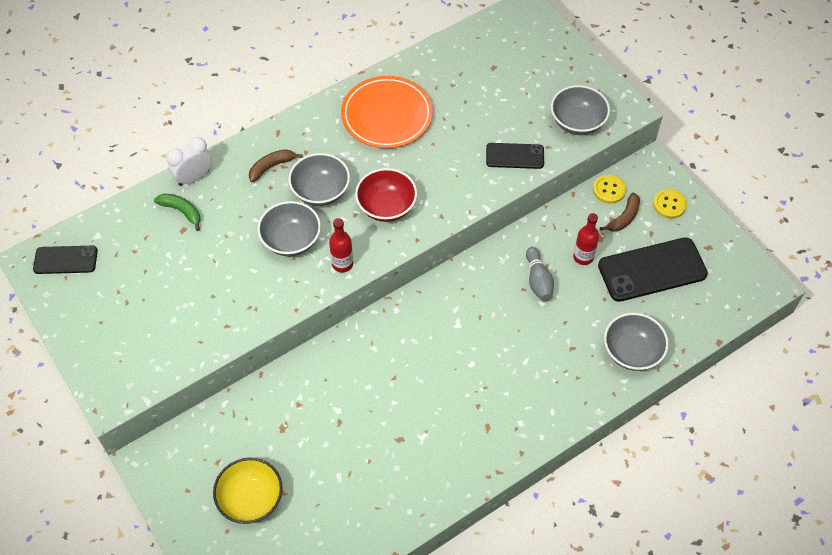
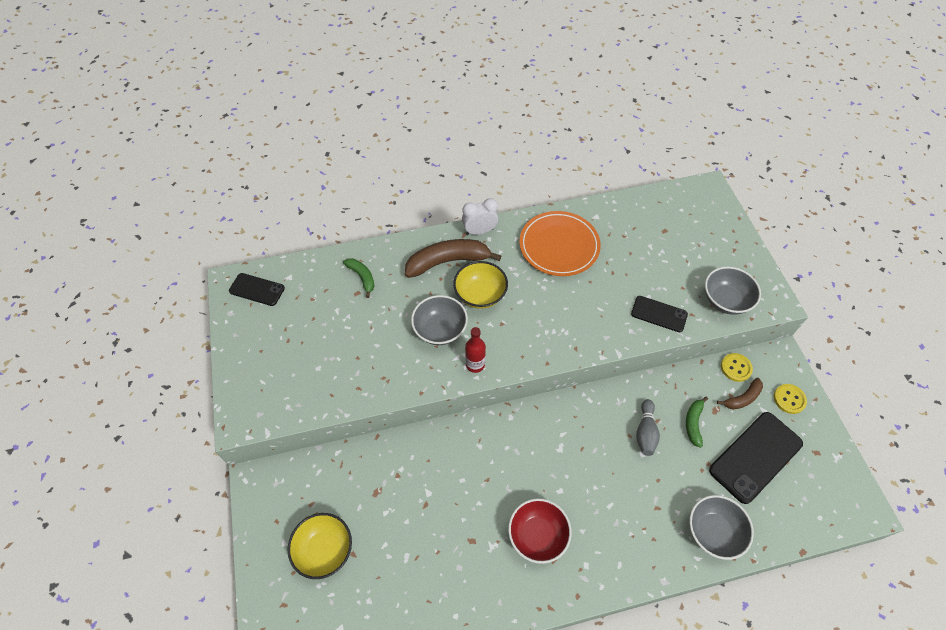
camera: 20 degrees right, 0 degrees up
(194, 178) = (383, 252): white clock -> white clock (479, 231)
(271, 167) = (448, 261): brown banana -> brown banana, size x1.88
(320, 191) = (480, 295): grey bowl -> yellow bowl
(386, 207) = (531, 325): red bowl -> red bowl (537, 535)
(583, 257) = (693, 423): red bottle -> green banana
(652, 270) = (755, 457): black phone -> black phone turned 45 degrees counterclockwise

